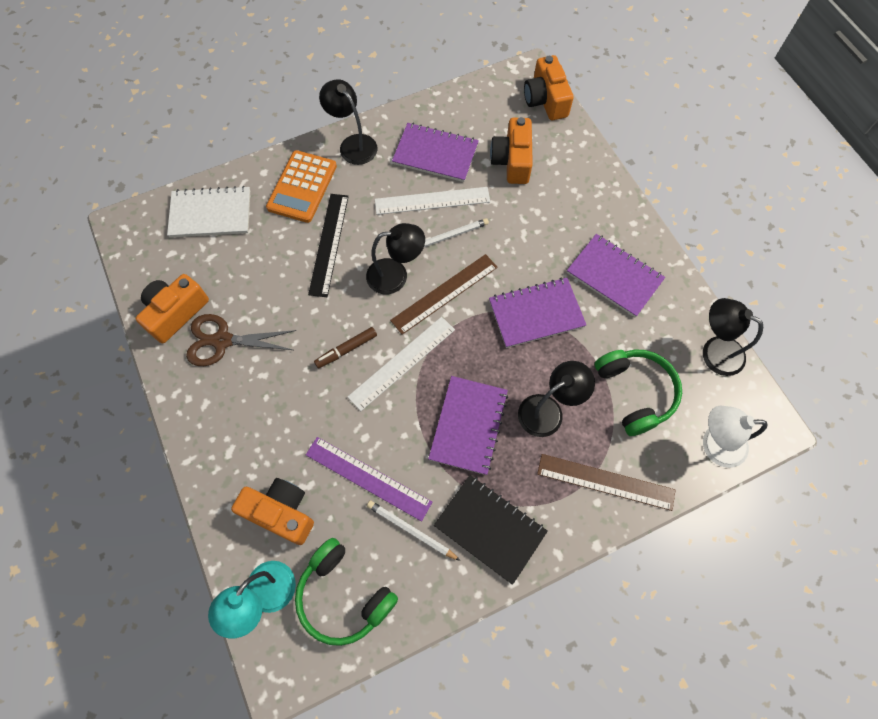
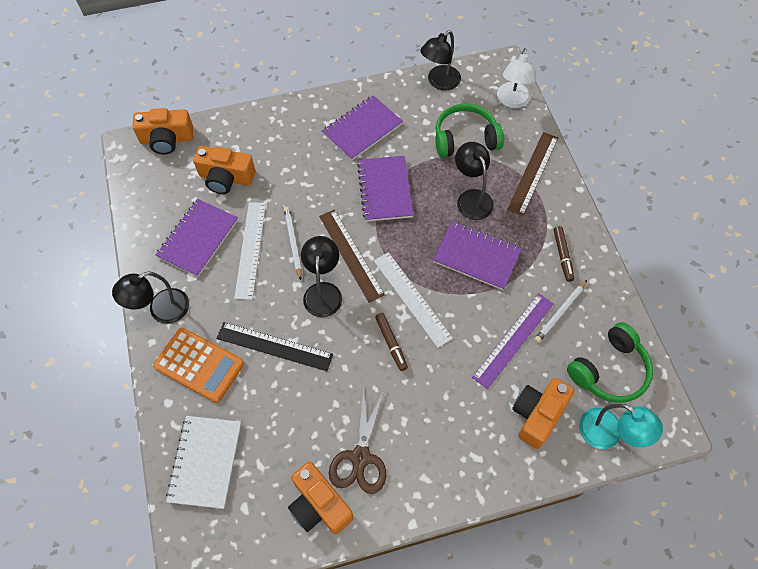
camera: 80 degrees left, 5 degrees down
(490, 528) = (562, 256): black notebook -> brown marker

